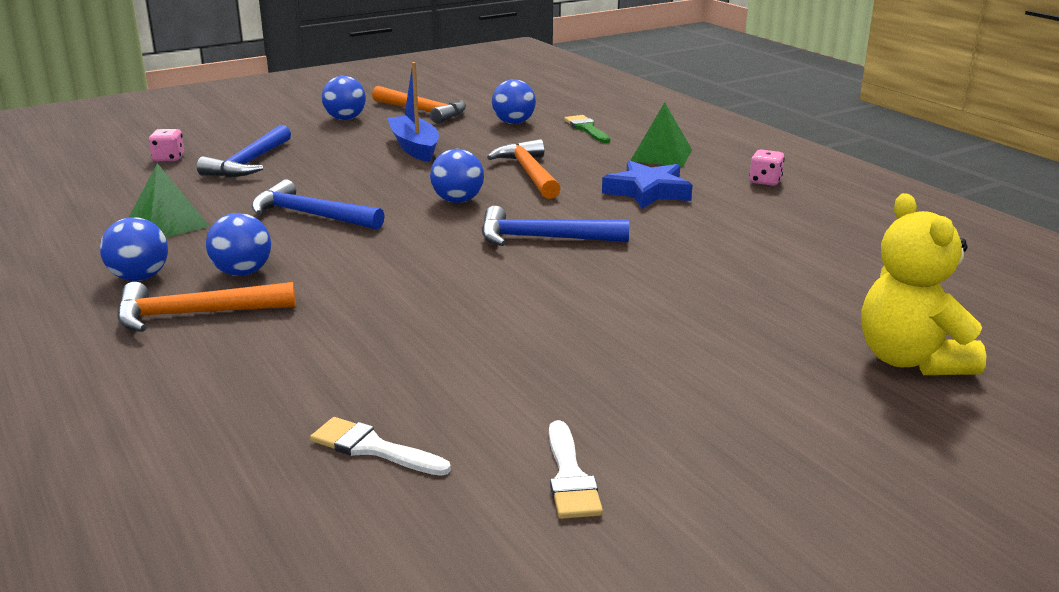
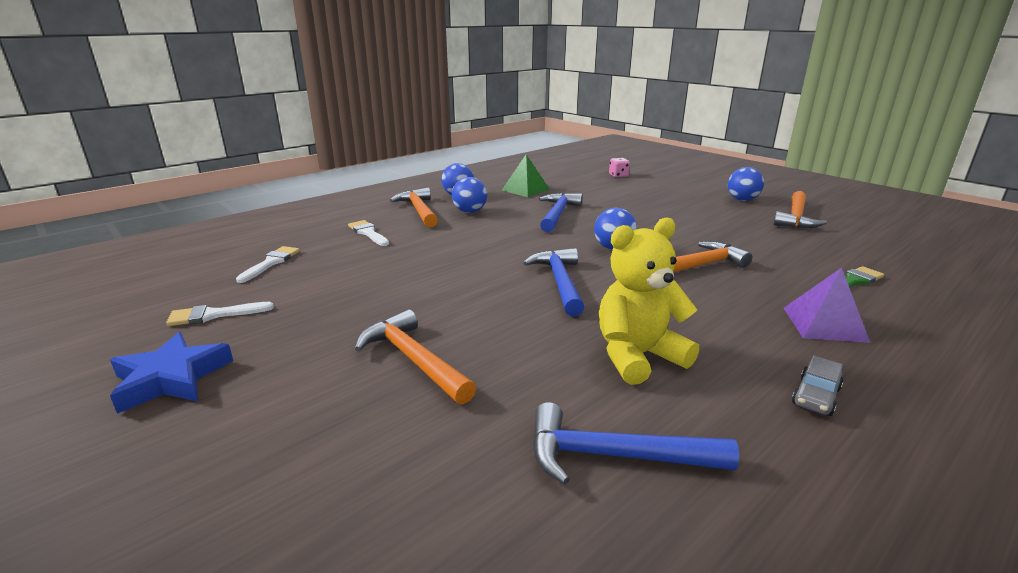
camera: 80 degrees right, 0 degrees up
(250, 162) = (629, 190): blue hammer -> blue hammer (615, 456)
(281, 360) = (368, 233): none -> white brush
(415, 147) = (709, 224): blue boat -> none
(513, 123) = (819, 250): blue ball -> none
(647, 191) = (704, 320): blue star -> blue star (171, 378)
(661, 155) = (824, 324): green pyramid -> purple pyramid
(710, 324) = (414, 360): none -> orange hammer
(765, 181) = (815, 396): pink dice -> grey car
(910, 360) = (330, 490): yellow teddy bear -> yellow teddy bear (637, 356)

